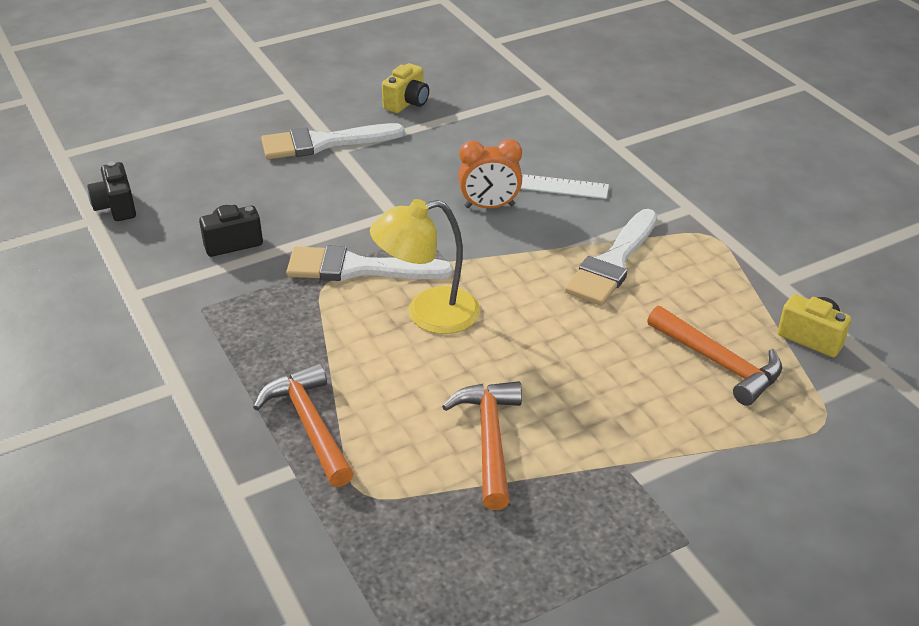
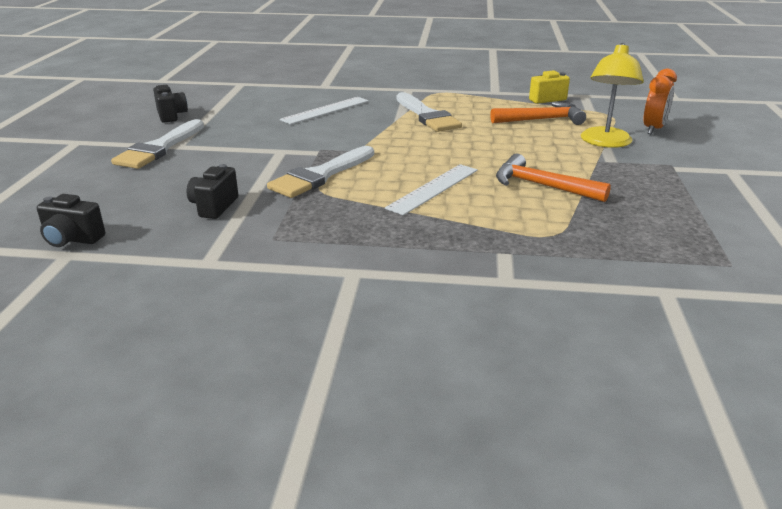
camera: 55 degrees left, 10 degrees down
(310, 425) = (464, 234): orange hammer -> none
(400, 358) = (433, 188): none -> white ruler
(407, 103) = (171, 115): yellow camera -> black camera
(428, 314) = (401, 169): yellow lamp -> yellow lamp (605, 142)
(489, 206) = (324, 126): orange clock -> orange clock (653, 129)

